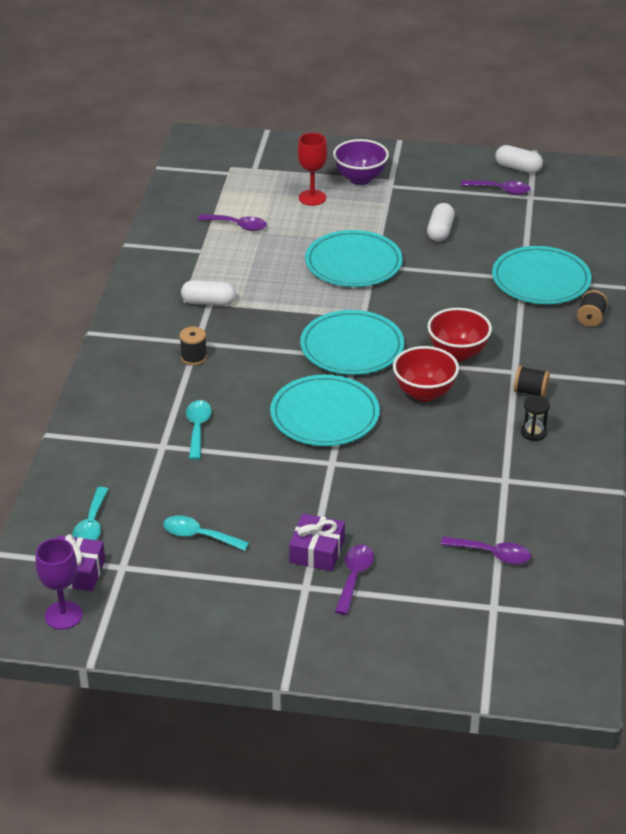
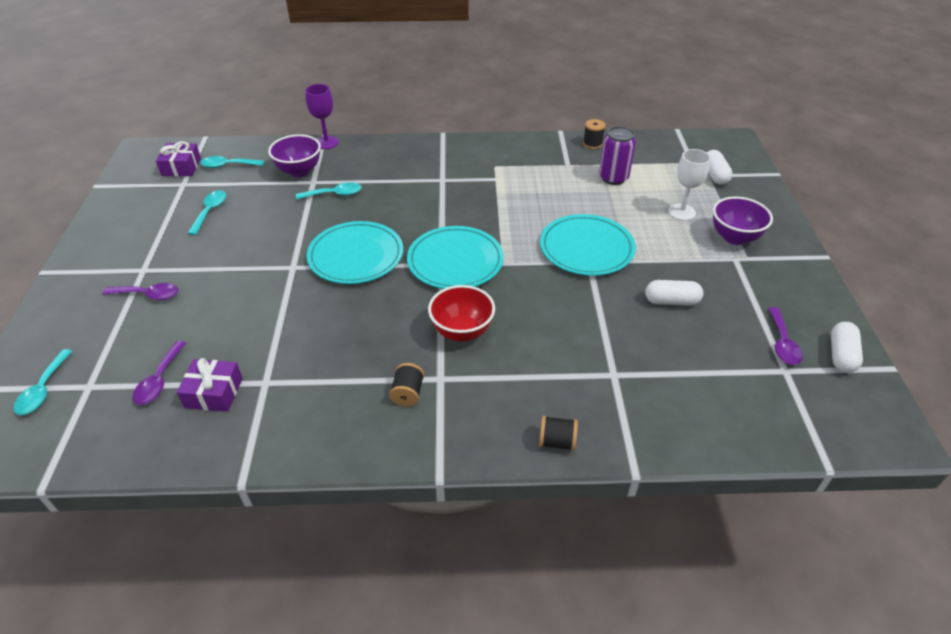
camera: 80 degrees right, 5 degrees up
(63, 615) = (141, 169): purple goblet -> purple goblet (326, 142)
(132, 458) = (299, 171): none -> purple bowl
(194, 357) = (422, 181): black spool -> black spool (592, 144)
(208, 302) = (497, 178): white capsule -> white capsule (714, 175)
(238, 226) = (613, 178): purple spoon -> purple can
(312, 198) = (681, 212): red goblet -> white goblet
(317, 551) = (183, 271): purple gift -> purple gift (214, 393)
(424, 393) = (394, 314): red bowl -> none
(494, 642) = (43, 390): none -> turquoise spoon
(533, 432) = (339, 400): black hourglass -> none
(541, 280) = (616, 390): turquoise plate -> none

